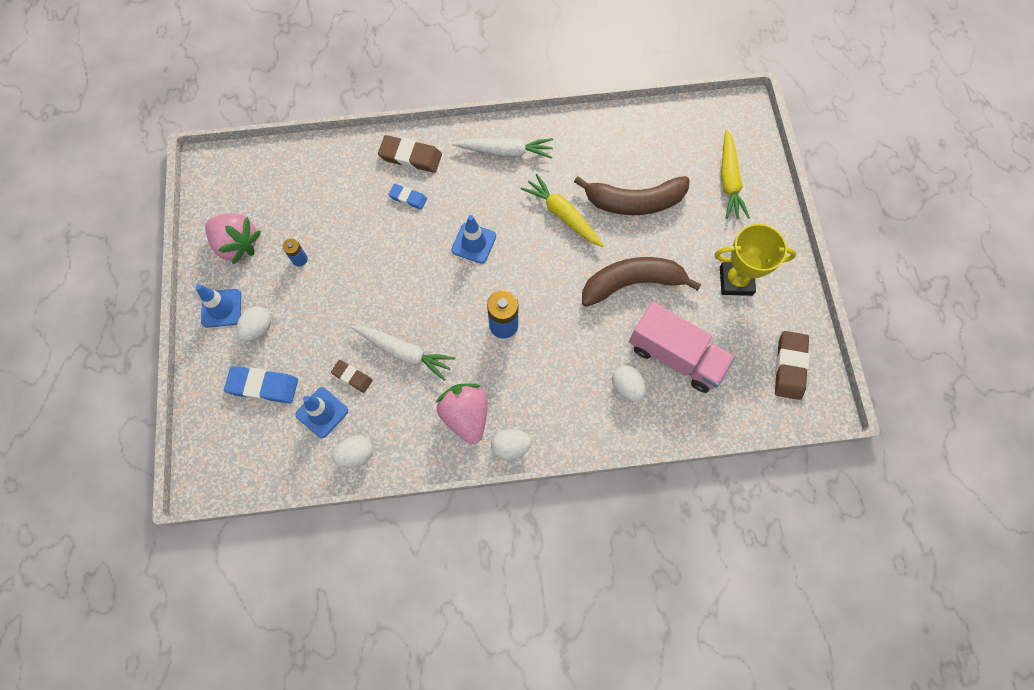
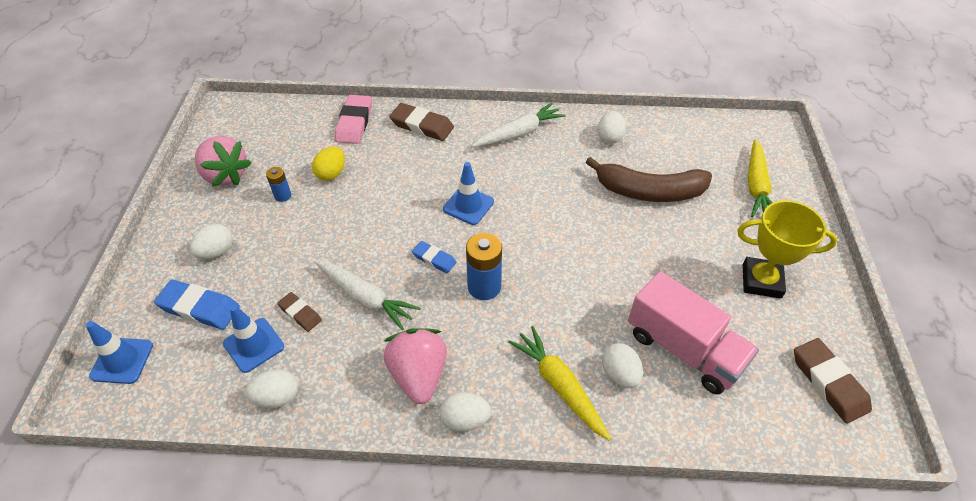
camera: 10 degrees right, 20 degrees down
(221, 308) = (186, 227): blue traffic cone -> blue traffic cone (122, 360)
(338, 227) = (331, 173): none -> yellow egg
(344, 163) = (354, 123): none -> pink eraser
(408, 198) = (410, 158): blue eraser -> blue eraser (434, 259)
(506, 152) = (519, 133): white carrot -> white carrot turned 45 degrees counterclockwise
(562, 215) = (569, 193): yellow carrot -> yellow carrot (559, 385)
(592, 144) = (609, 137): none -> white egg
(632, 283) = (638, 266): brown banana -> none
(789, 366) = (828, 382): brown eraser -> brown eraser turned 45 degrees counterclockwise

